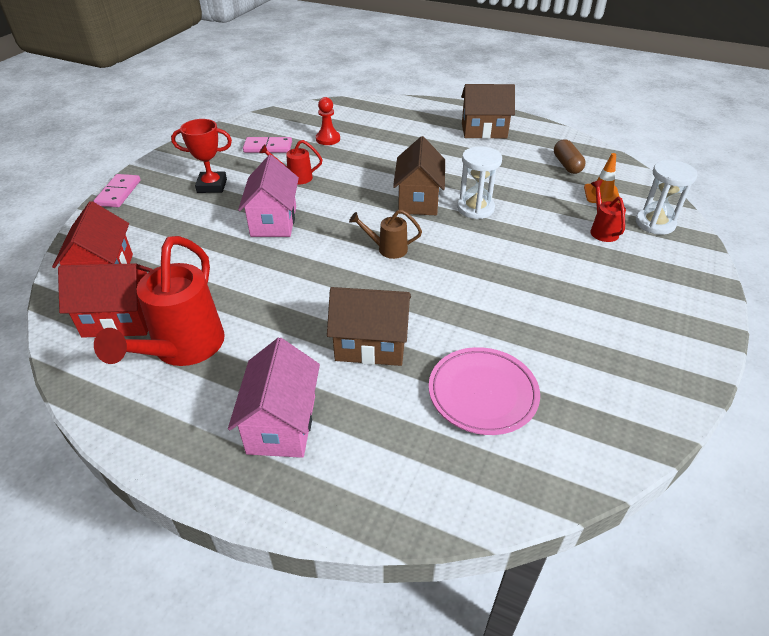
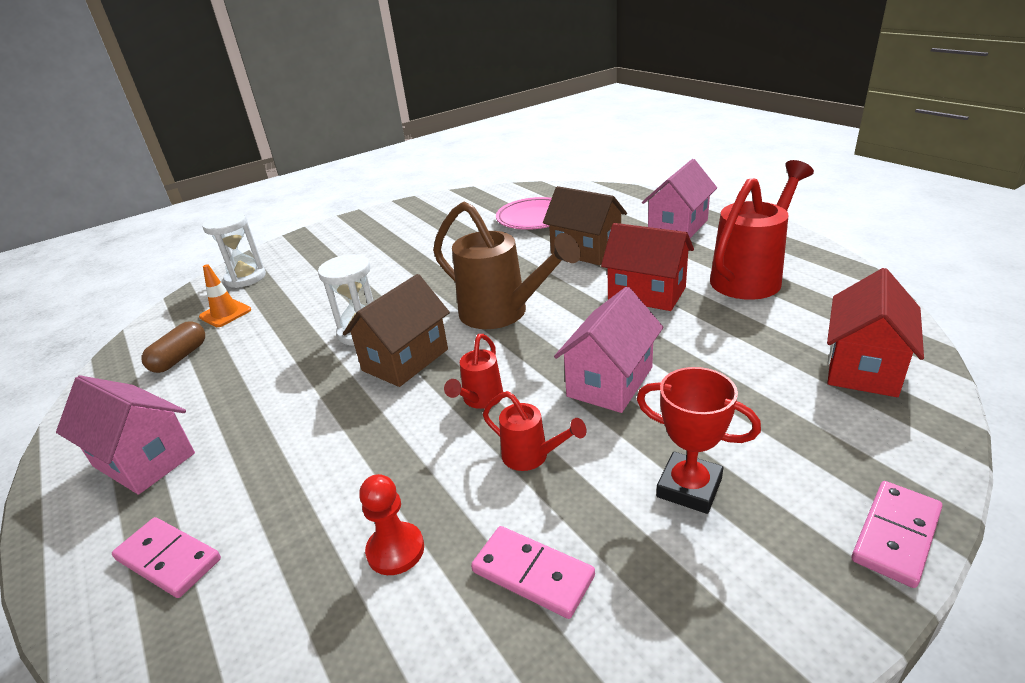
camera: 145 degrees left, 10 degrees down
(120, 320) = (823, 311): red house -> red house (646, 293)
(387, 249) = (502, 313): brown watering can -> brown watering can, size x2.02
(413, 116) = (168, 559): none -> pink domino
(484, 131) = (144, 460): brown house -> pink house
(602, 230) = (294, 283): red watering can -> red watering can (480, 400)

